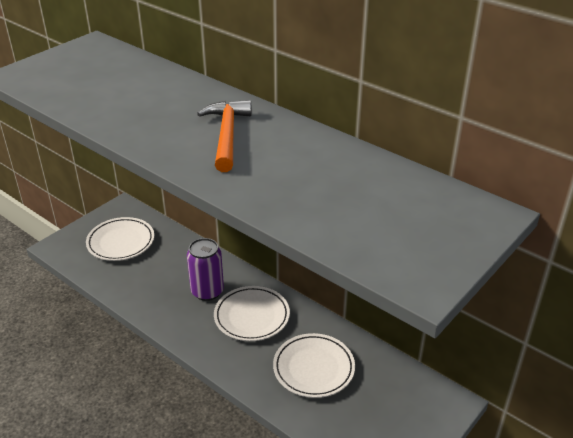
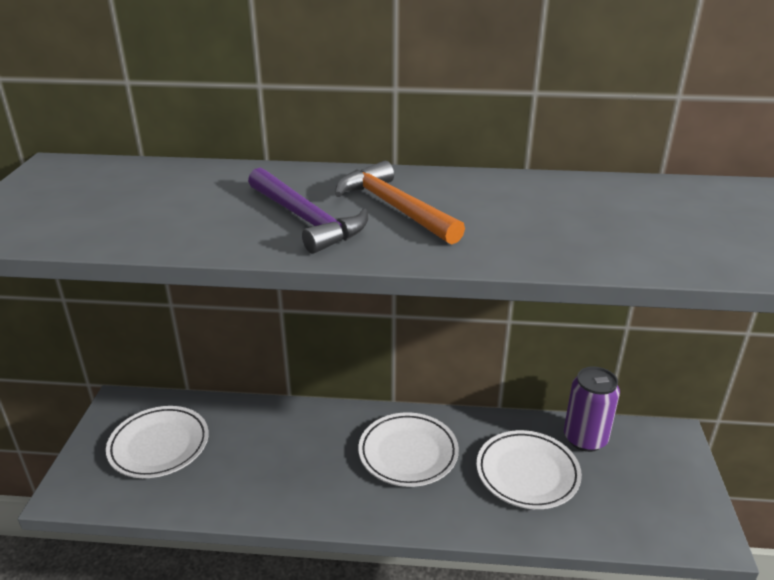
camera: 35 degrees left, 5 degrees down
(168, 125) = (306, 220): none -> purple hammer
(207, 291) = (329, 451): purple can -> purple can (585, 439)

